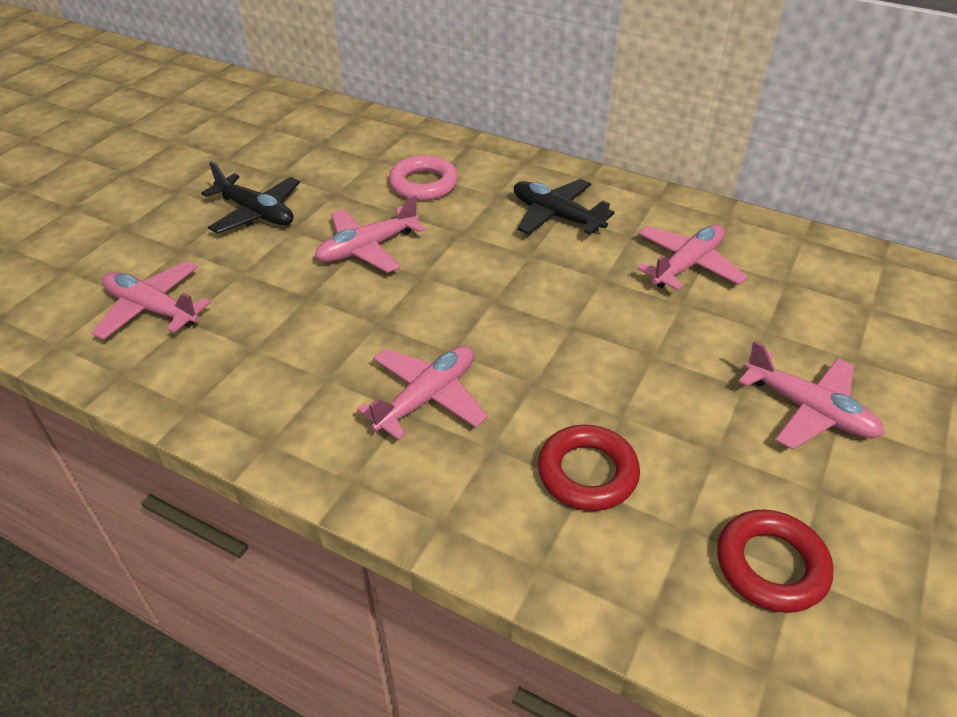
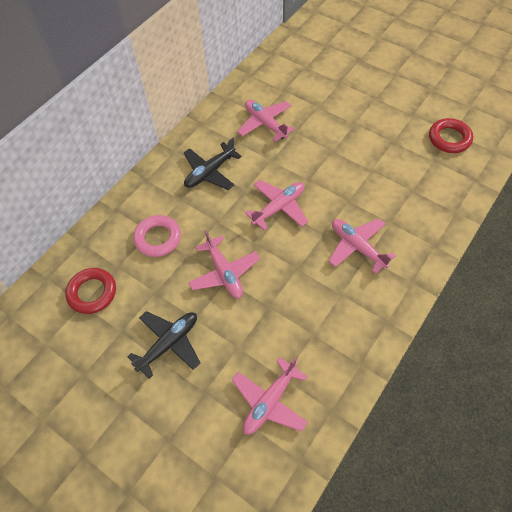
camera: 80 degrees left, 15 degrees up
(587, 473) = (405, 188): red ring -> red ring (92, 293)
(808, 410) = (369, 106): pink plane -> pink plane (279, 207)

